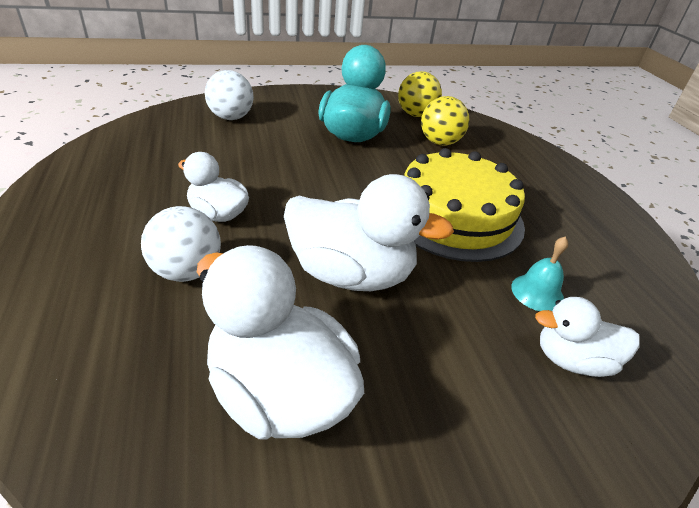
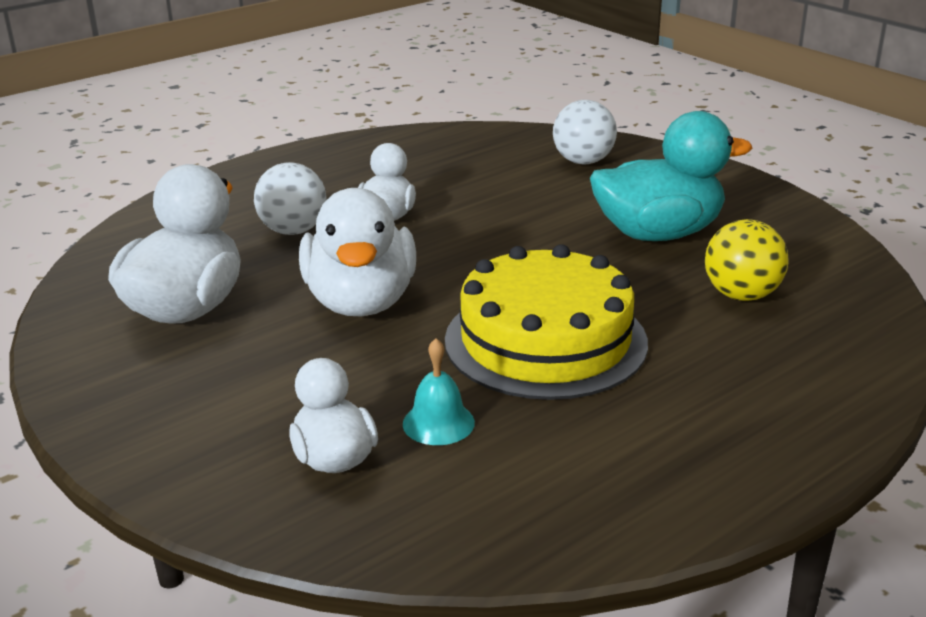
camera: 70 degrees right, 10 degrees down
(415, 114) = (805, 260): yellow ball -> none

